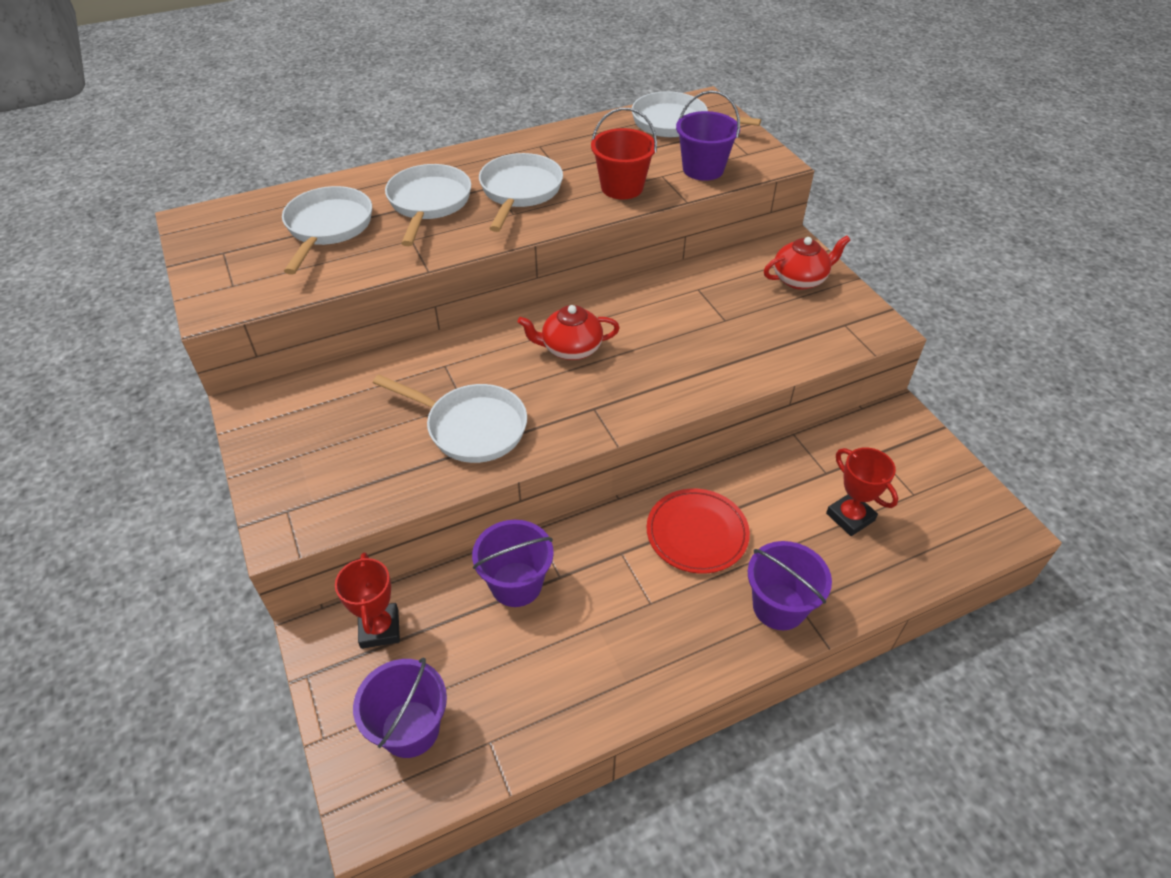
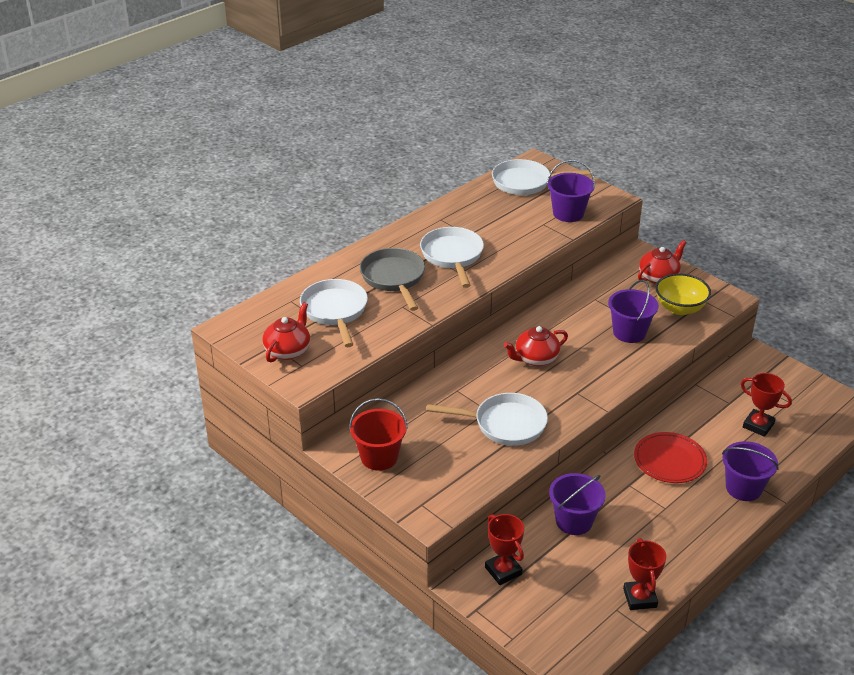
camera: 20 degrees left, 10 degrees down
(233, 263) = (288, 350): none -> red teapot
(410, 729) = (563, 617): purple bucket -> purple bucket (629, 332)
(428, 203) = (394, 278): white pan -> grey pan
(532, 735) = (640, 598): none -> red trophy
(622, 187) = (522, 238): red bucket -> red bucket (379, 457)
(804, 327) = (680, 308): none -> yellow bowl

